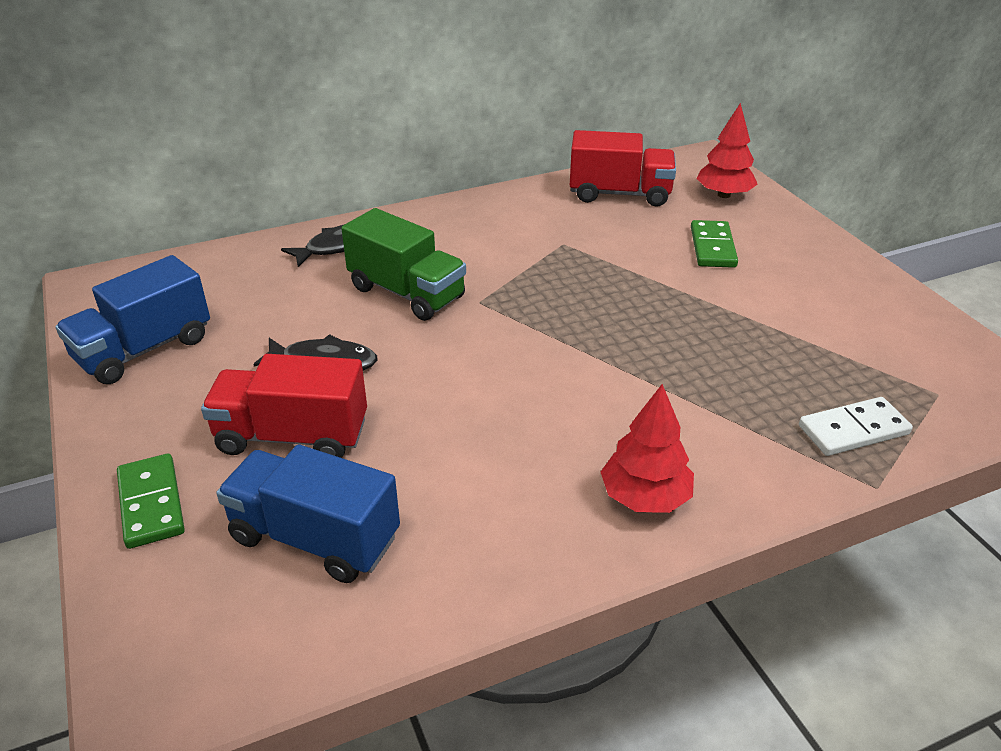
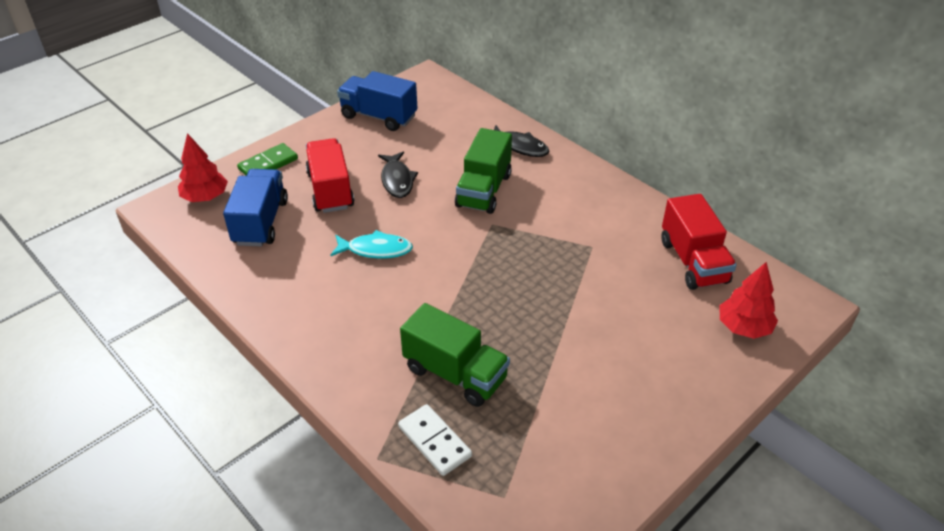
camera: 70 degrees right, 5 degrees up
(470, 413) = (376, 250): none -> turquoise fish
(644, 497) = (329, 340): red tree -> red tree (205, 197)
(712, 247) = (644, 332): green domino -> none
(742, 389) = (455, 373): none -> green truck

